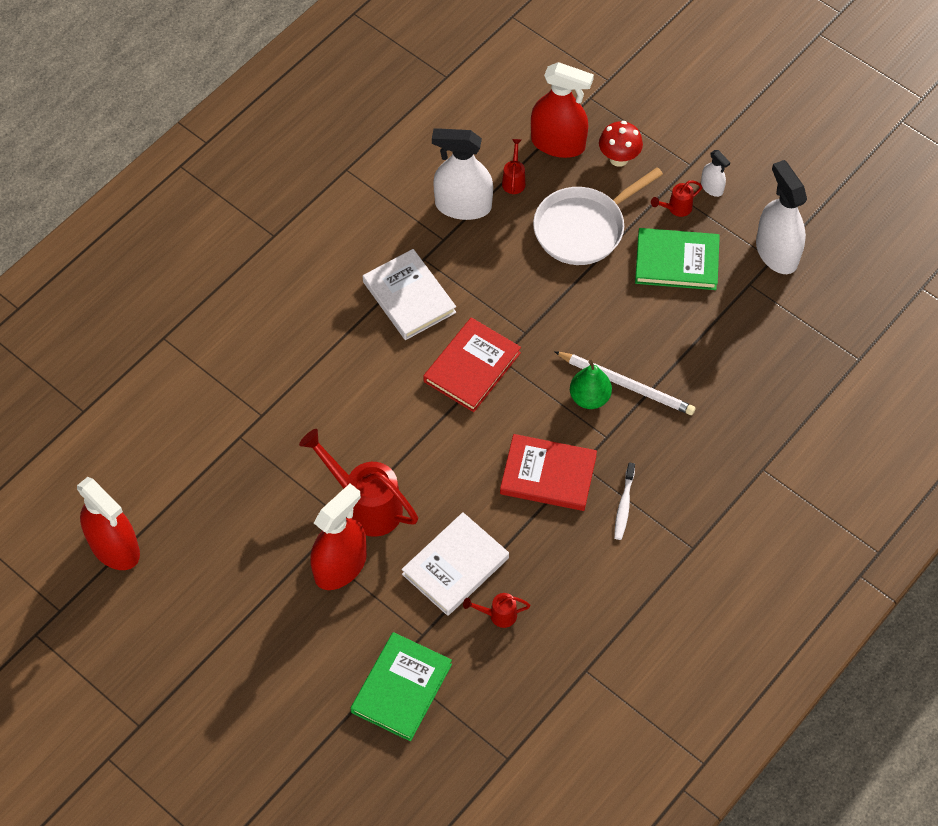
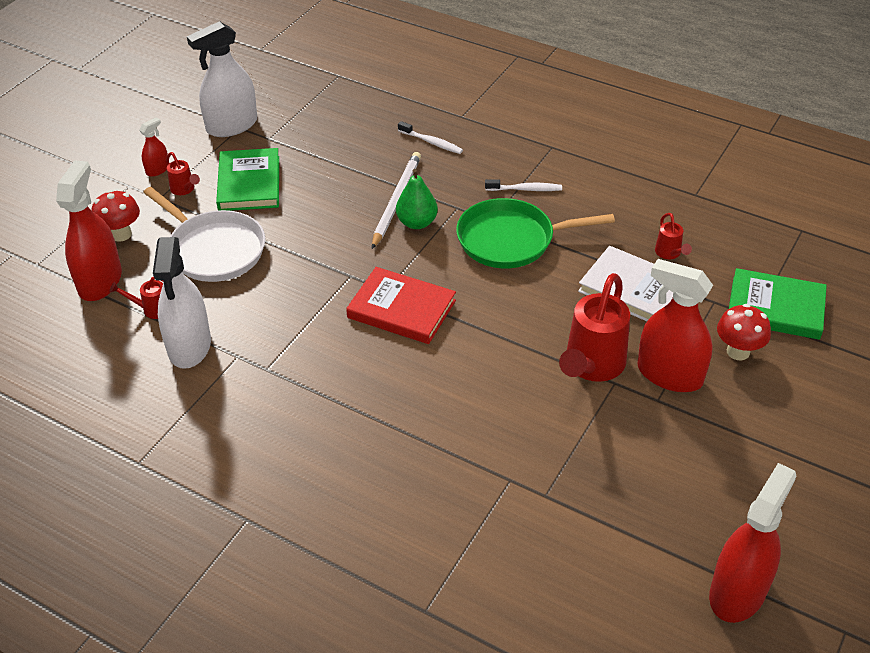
camera: 100 degrees left, 15 degrees down
(353, 633) = (738, 351): none -> red mushroom
(409, 297) = (321, 373): white book -> none
(548, 475) = (510, 240): red book -> green pan
(712, 187) = (157, 169): white spray bottle -> red spray bottle
(719, 432) = (432, 142): none -> white toothbrush

